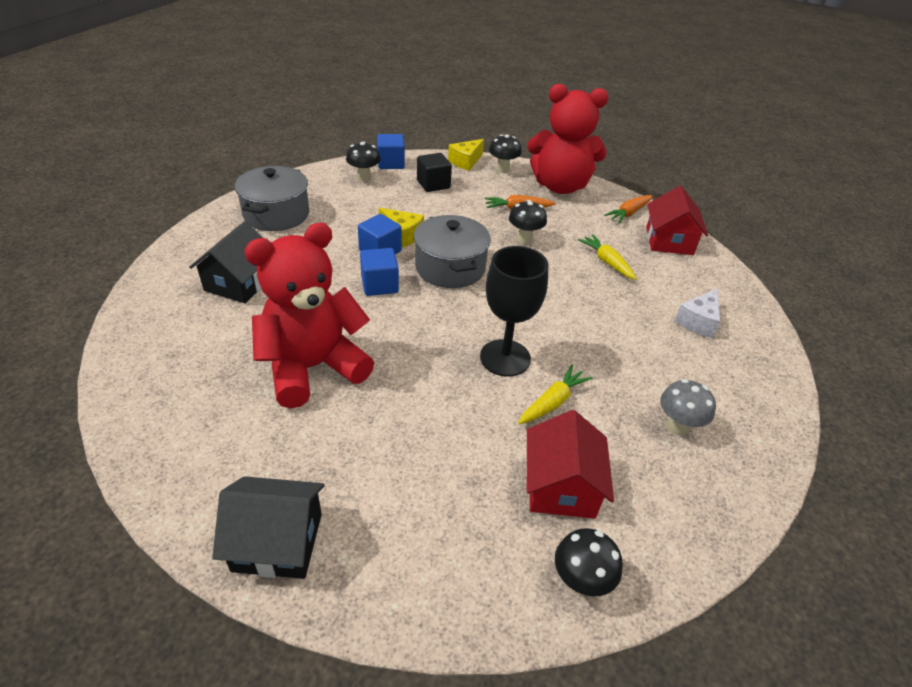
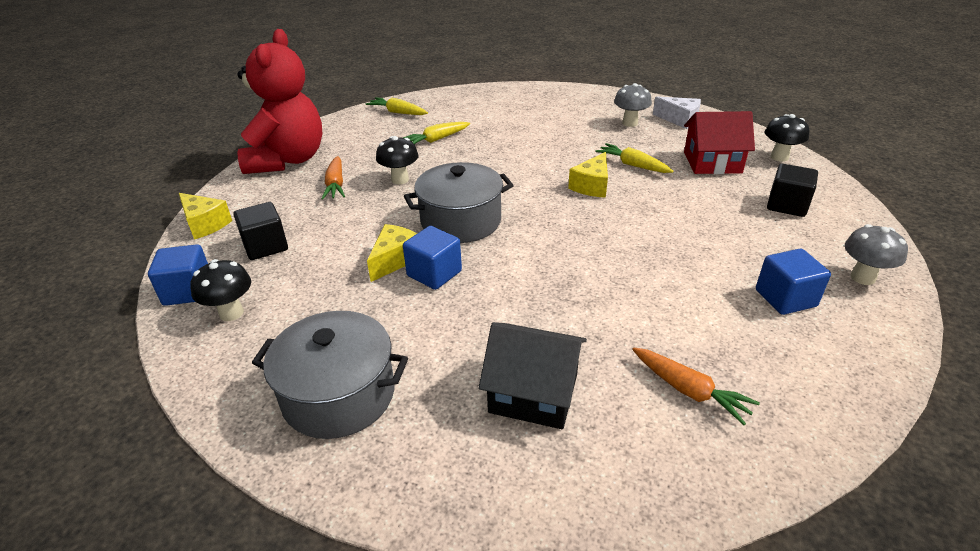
camera: 90 degrees left, 5 degrees down
(278, 542) = (862, 277): black house -> grey mushroom
(313, 367) = (661, 293): red teddy bear -> none
(380, 285) = (505, 266): blue cube -> blue cube (785, 298)
(441, 531) = (787, 205): none -> black cube
(503, 169) = (236, 196): black mushroom -> none
(505, 358) = (592, 186): black goblet -> yellow cheese
(628, 213) = (349, 127): orange carrot -> orange carrot (689, 391)
(669, 241) = (398, 112): red house -> yellow carrot
(698, 321) = (511, 109): white cheese -> white cheese (679, 120)

